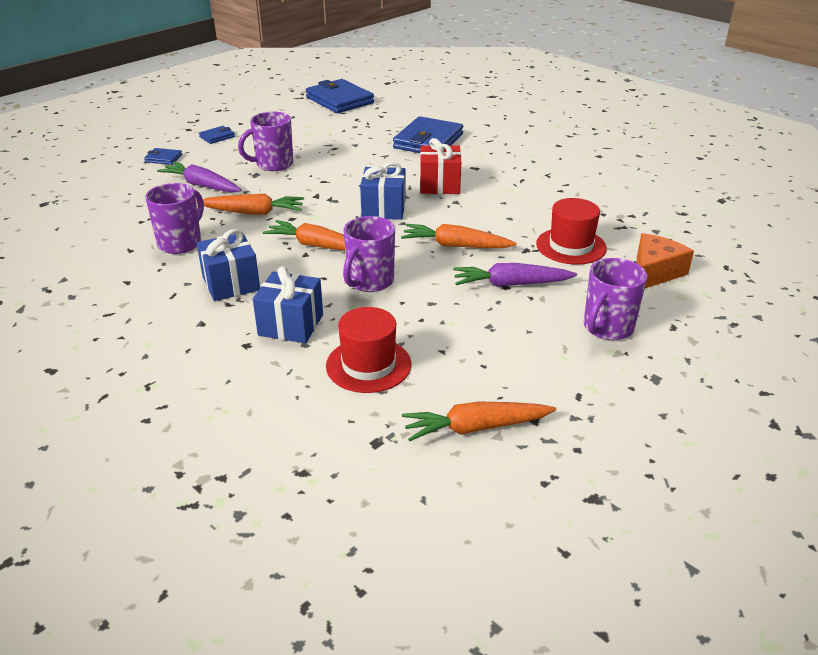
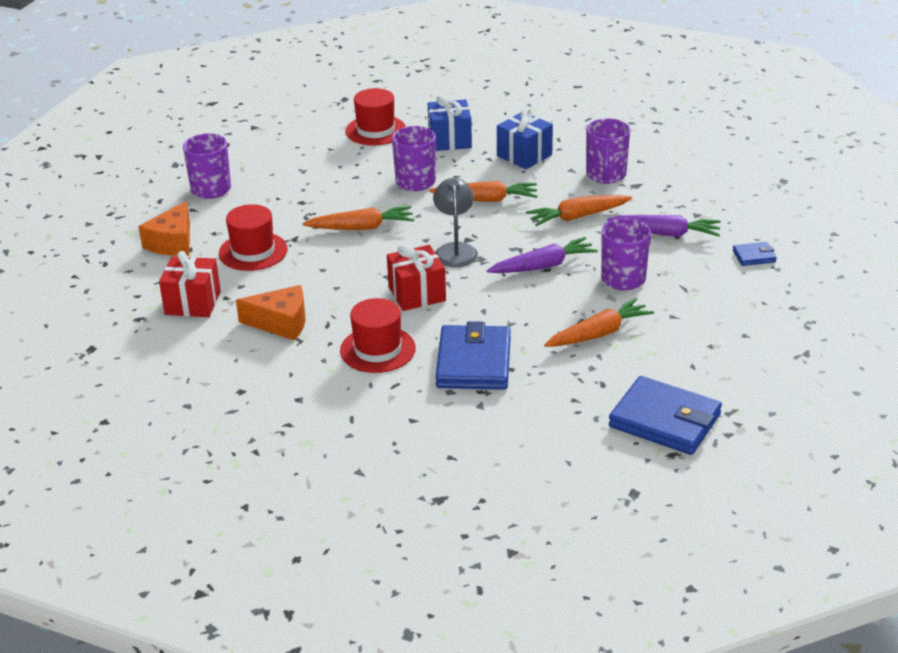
camera: 160 degrees right, 0 degrees up
(217, 137) = (741, 303): blue wallet -> none
(383, 209) = (455, 250): blue gift -> grey lamp
(475, 428) = (288, 116): orange carrot -> orange carrot (599, 333)
(490, 159) = (377, 349): none -> red hat
(511, 284) = (297, 204): purple carrot -> purple carrot (543, 266)
(559, 187) = (281, 323): none -> orange cheese
(633, 215) = (193, 303): none -> red gift

